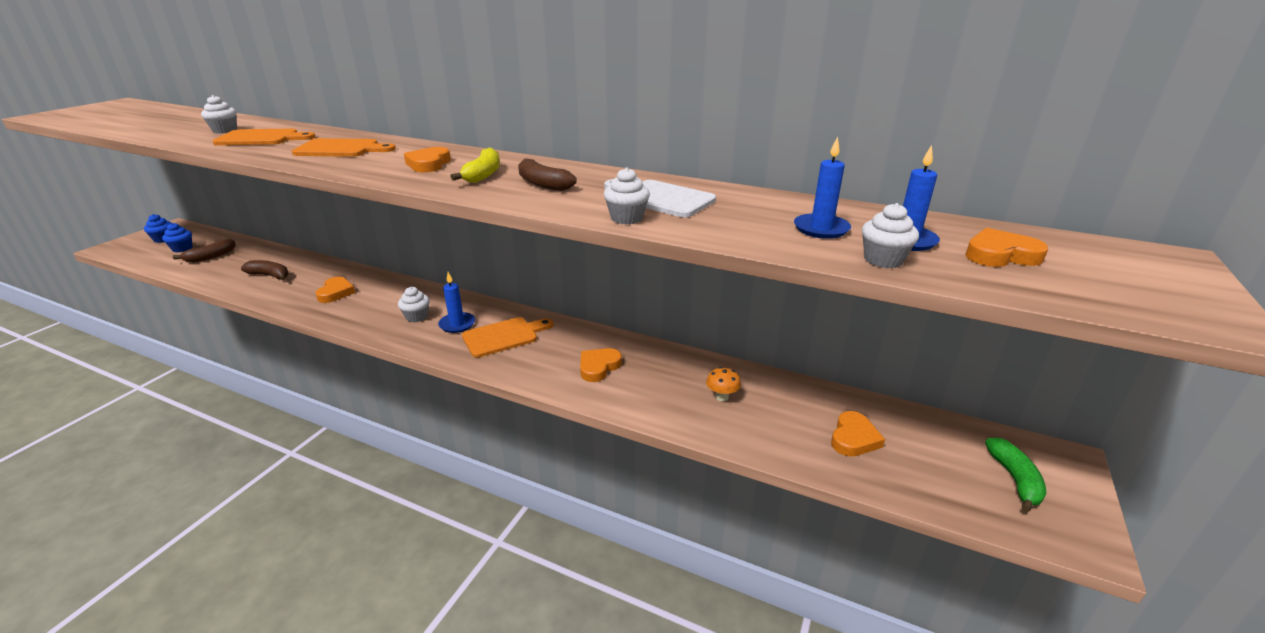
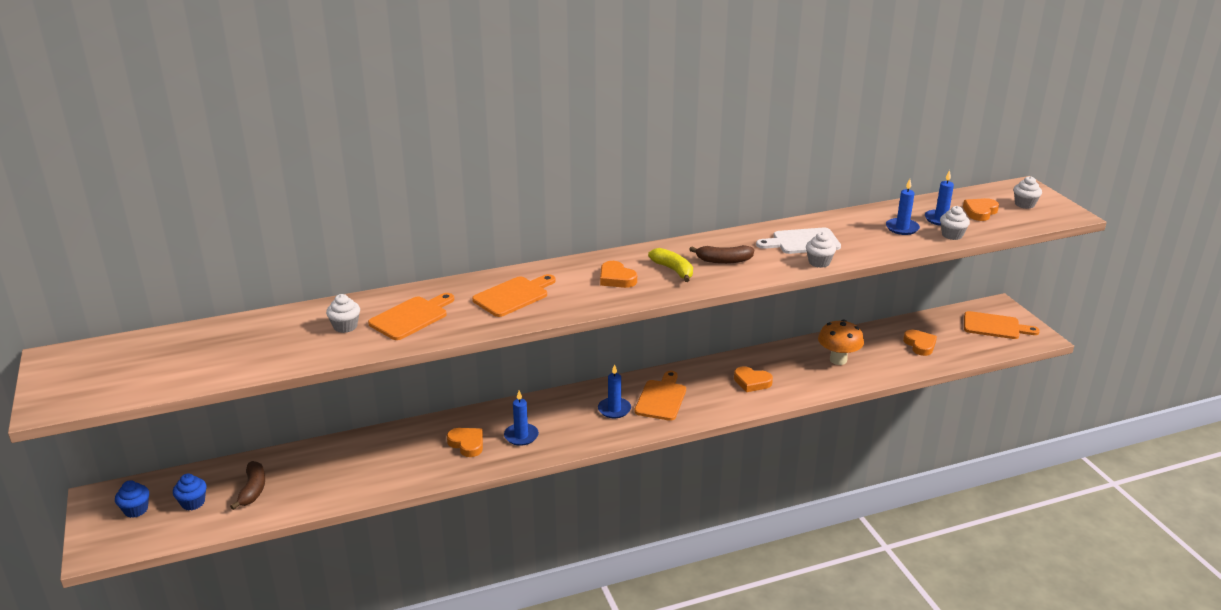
camera: 45 degrees left, 0 degrees up
(270, 276) = (368, 467): brown banana -> none
(370, 306) = (521, 436): none -> blue candle
(417, 317) = (575, 421): white cupcake -> white cupcake (1024, 204)
(598, 367) = (752, 382): orange heart -> orange heart turned 60 degrees counterclockwise
(722, 397) = (838, 360): orange mushroom -> orange mushroom, size x1.82
(1014, 479) = (995, 326): green banana -> orange cutting board

